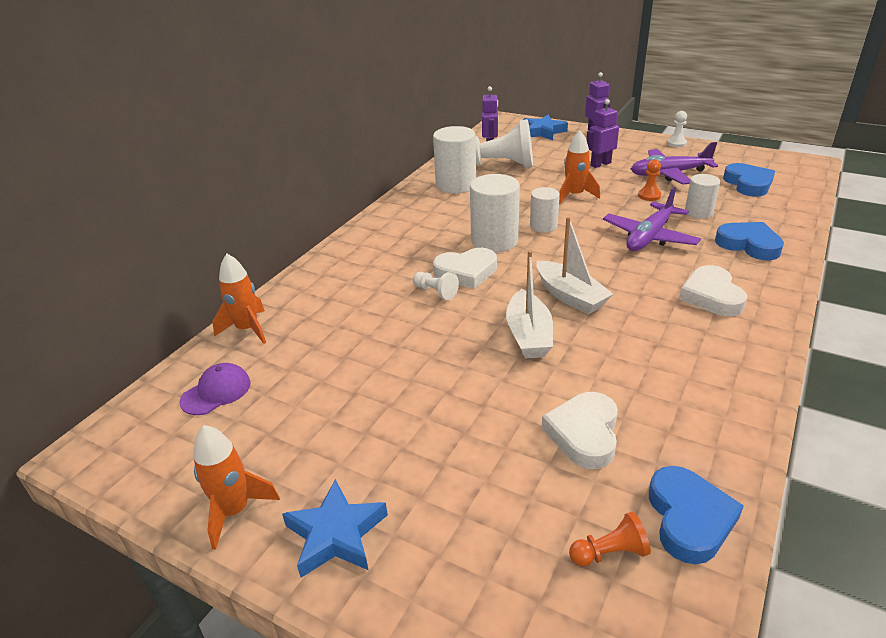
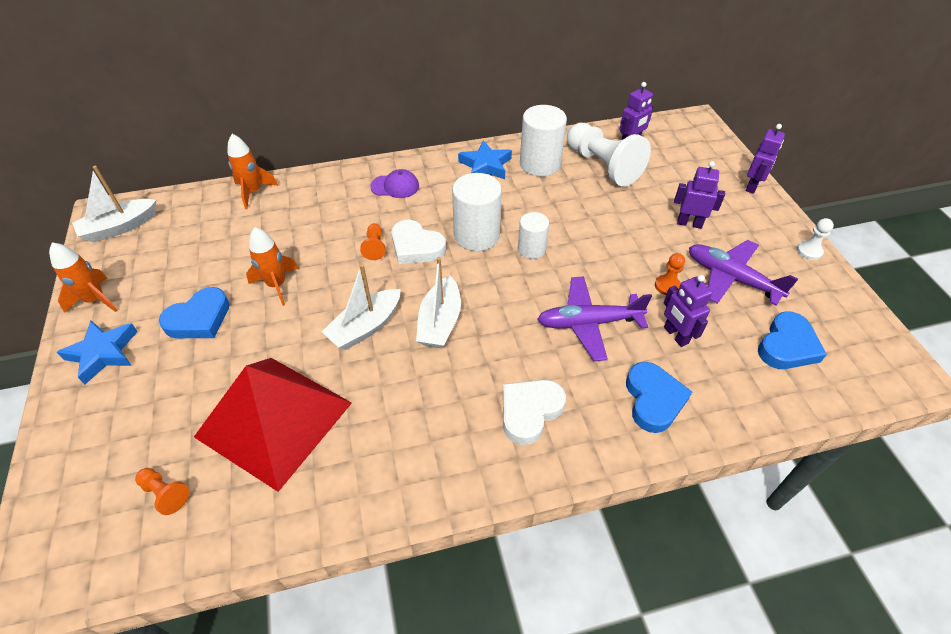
camera: 45 degrees right, 15 degrees up
(139, 446) = (119, 227): none -> white boat
(216, 392) = (185, 223): purple cap -> purple cap (395, 186)
(435, 292) = (374, 247): white pawn -> orange pawn
(543, 132) = (705, 154): blue star -> blue star (485, 165)
(574, 195) = (607, 239): orange rocket -> orange rocket (277, 285)
(584, 434) = (274, 419): white heart -> red pyramid
(689, 518) = (225, 523): blue heart -> blue heart (199, 319)
(698, 212) = (675, 335): white cylinder -> purple robot

